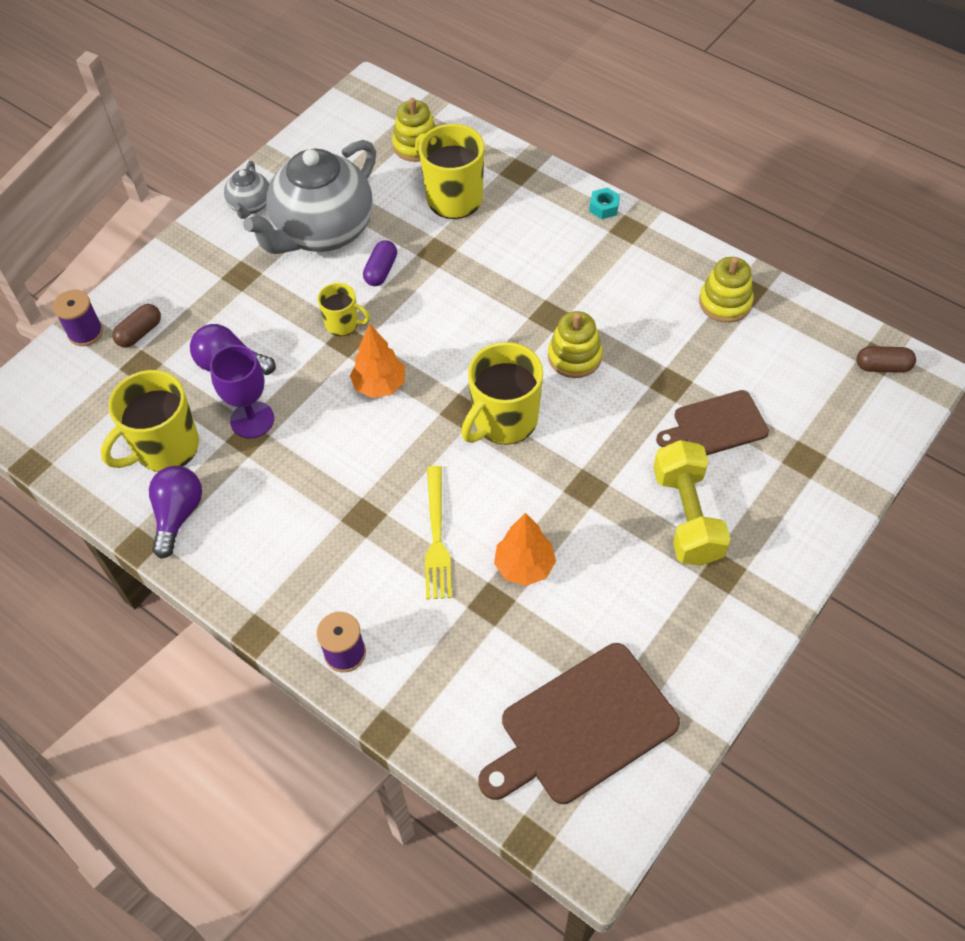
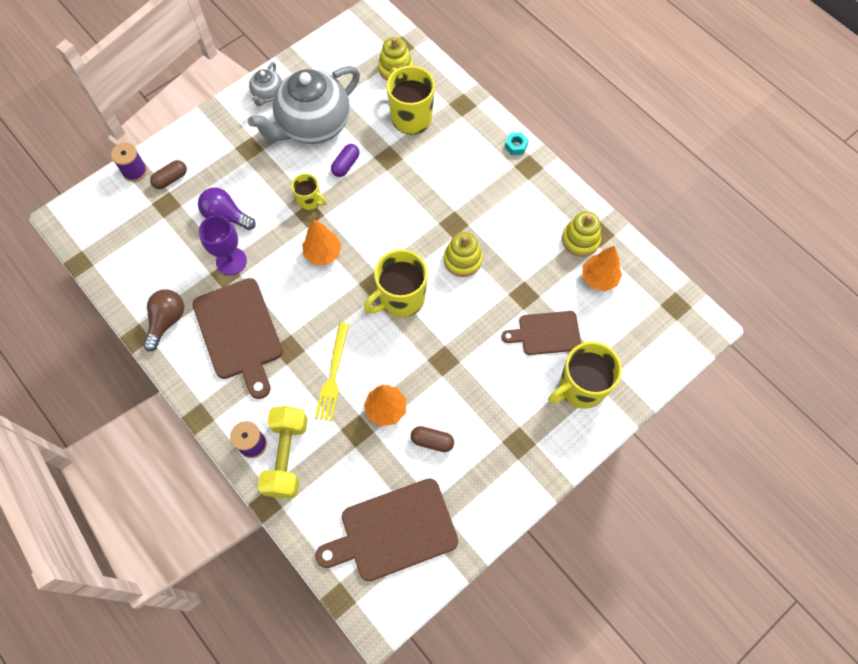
camera: 10 degrees right, 10 degrees up
(165, 448) = (169, 269): yellow mug -> yellow mug (580, 387)
(178, 515) = (167, 321): purple light bulb -> brown light bulb
(287, 509) = (239, 333): none -> brown cutting board
(687, 516) = (506, 397): yellow dumbbell -> yellow dumbbell (286, 456)
(765, 344) = (599, 278): none -> orange tree
(882, 367) = (677, 314): brown capsule -> brown capsule (432, 441)

